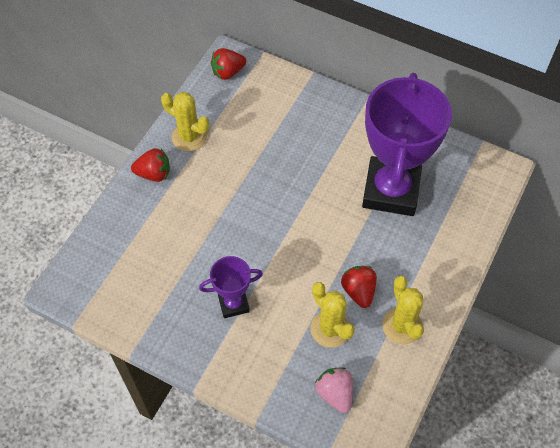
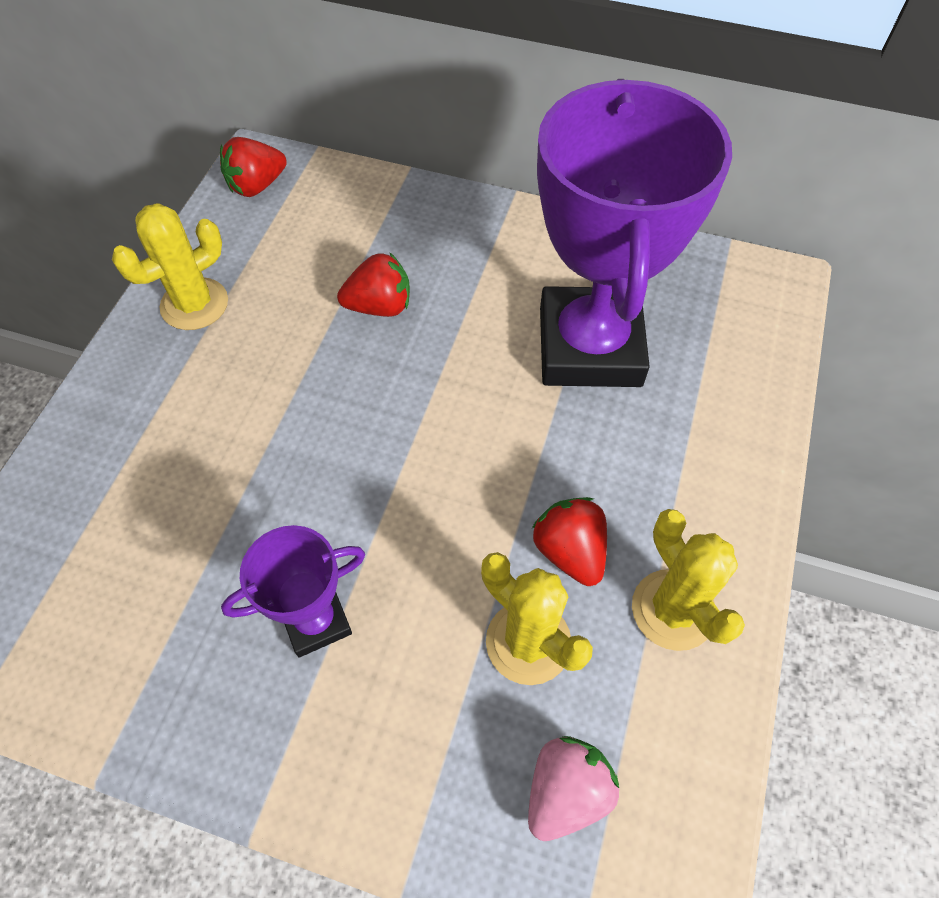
camera: 10 degrees left, 0 degrees up
(154, 174) = (129, 381): red strawberry -> red strawberry (379, 306)
(189, 137) = (194, 304): yellow cactus -> yellow cactus turned 60 degrees counterclockwise
(335, 393) = (566, 792): pink strawberry -> pink strawberry turned 75 degrees clockwise

